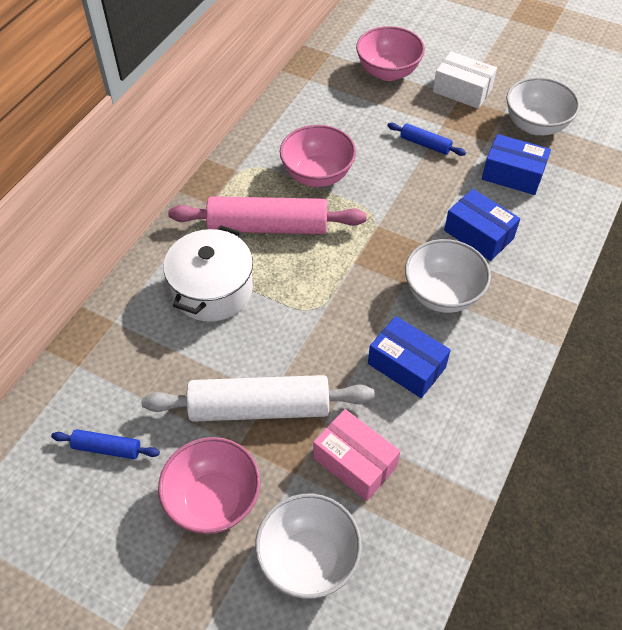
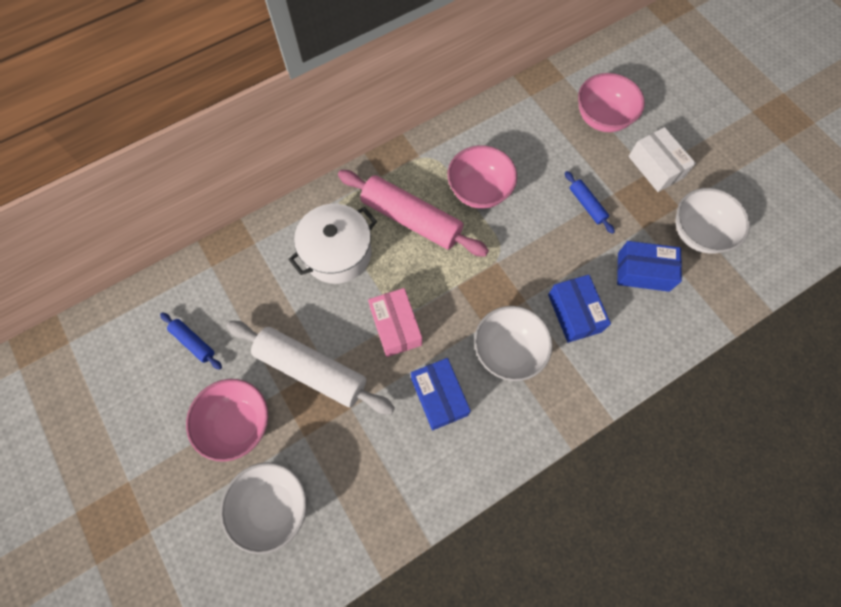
camera: 30 degrees right, 15 degrees up
(354, 462) = (350, 453): pink box -> pink box (395, 327)
(512, 174) = (643, 271): blue box -> blue box turned 45 degrees counterclockwise

